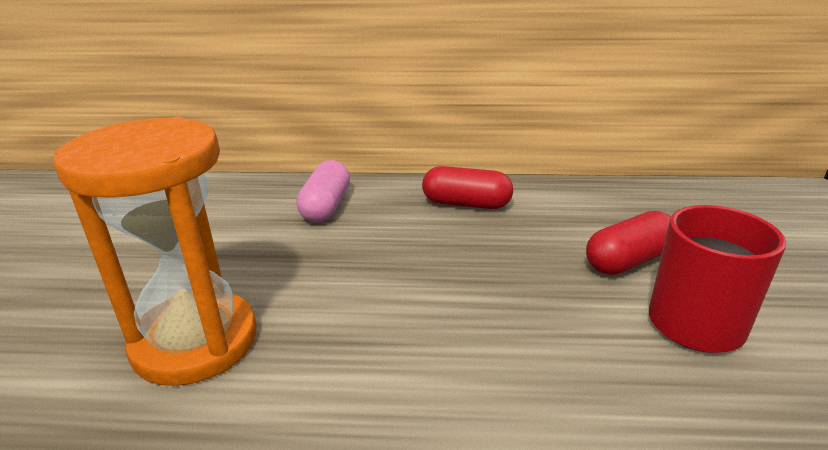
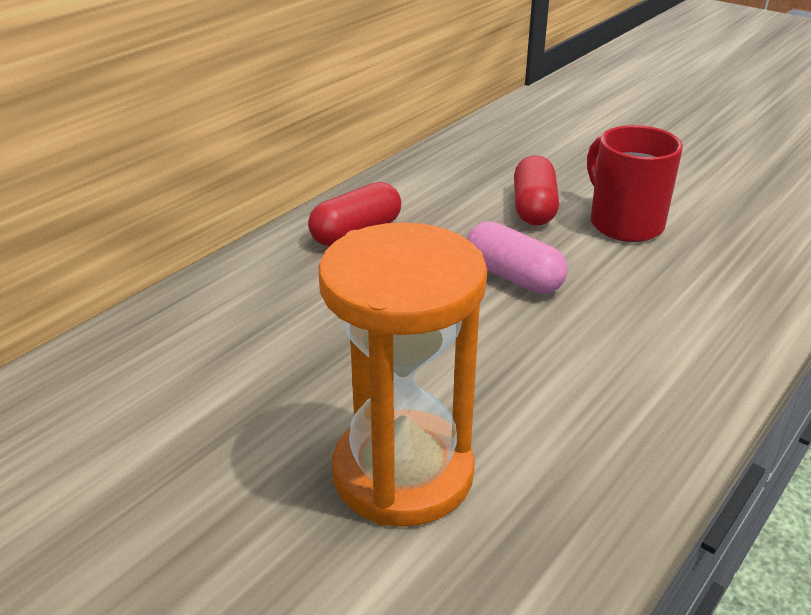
camera: 55 degrees left, 5 degrees up
(326, 206) = (242, 311): pink capsule -> pink capsule (513, 277)

